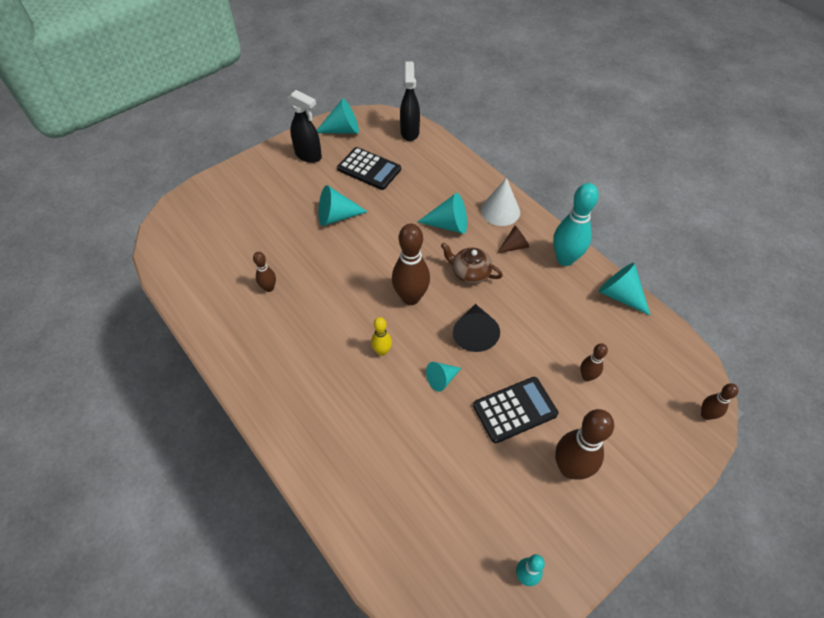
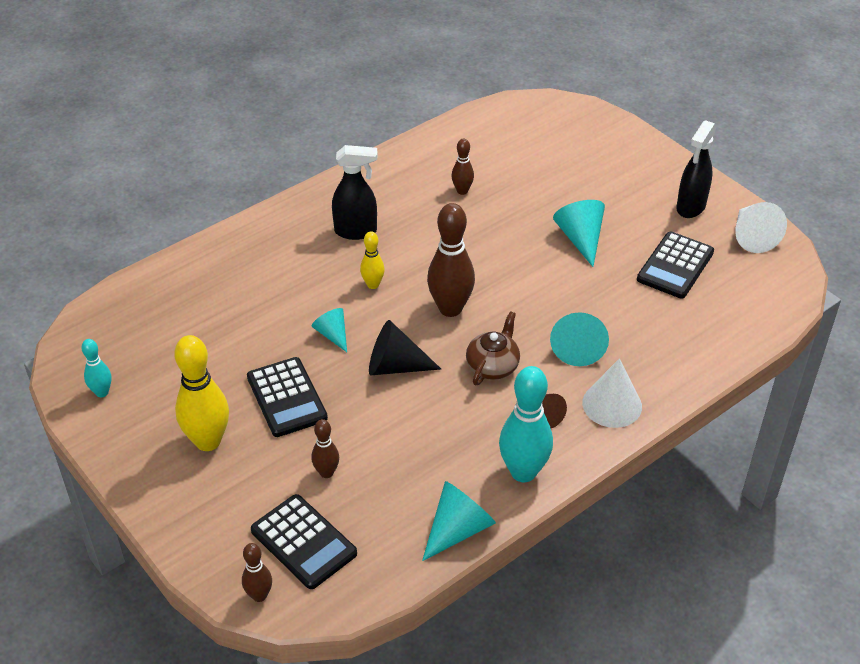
camera: 90 degrees right, 10 degrees down
(342, 130) = (752, 236): turquoise cone -> white cone
(410, 132) = (765, 307): black spray bottle -> black spray bottle (356, 231)
(570, 468) = (208, 441): brown bowling pin -> yellow bowling pin
(653, 388) = (303, 542): none -> black calculator

